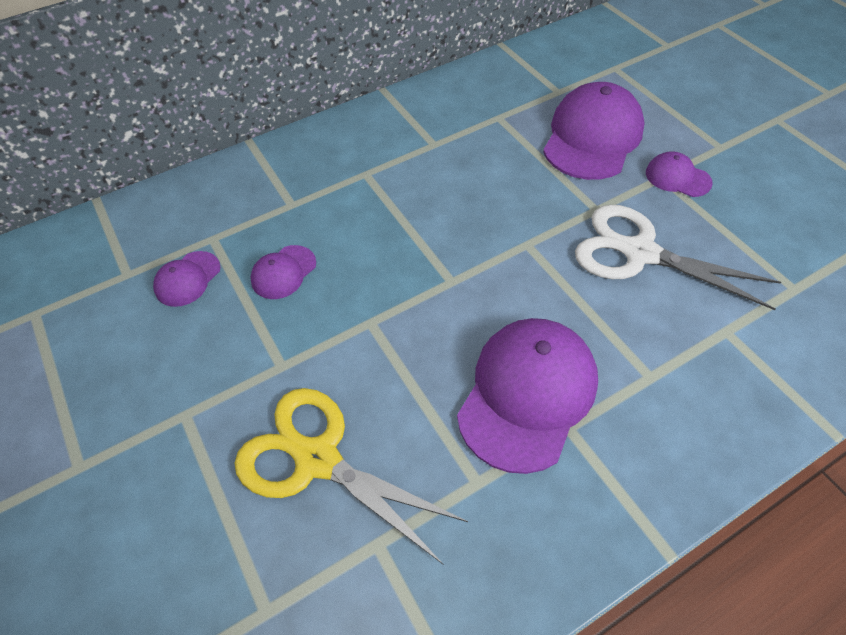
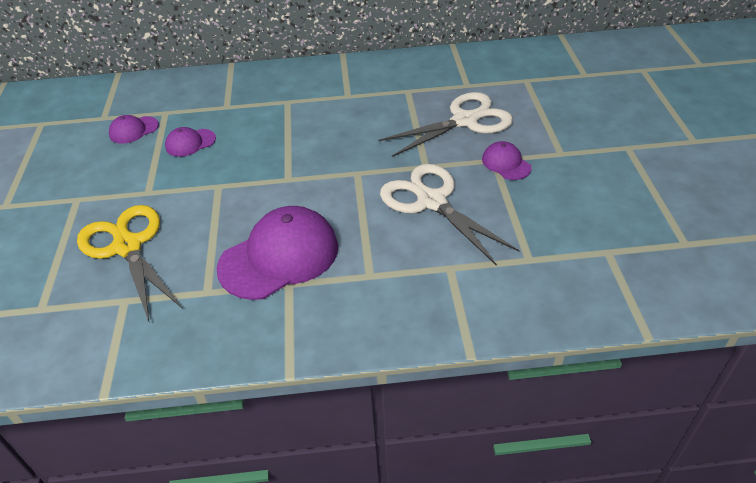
camera: 25 degrees right, 10 degrees down
(592, 137) = (465, 121): purple cap -> white scissors

